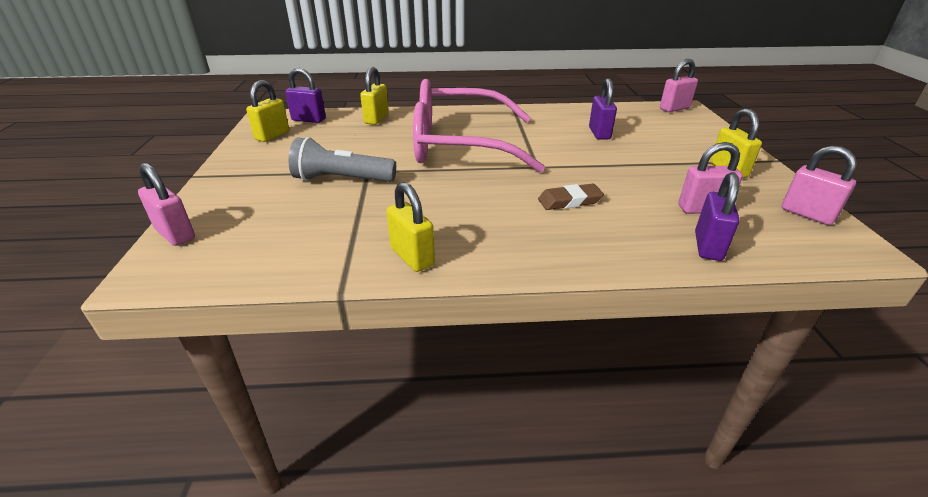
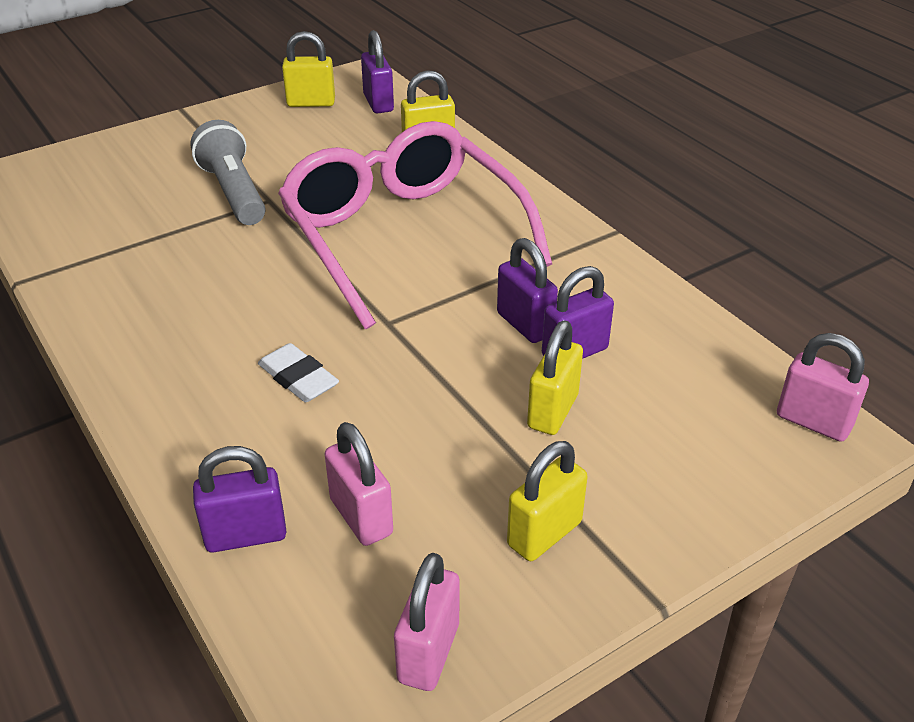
camera: 60 degrees right, 5 degrees up
(175, 234) = (67, 156): pink padlock -> none
(412, 257) = (95, 300): yellow padlock -> yellow padlock (553, 411)
(569, 137) = (525, 324): none -> purple padlock
(569, 201) = (298, 378): brown eraser -> white eraser

